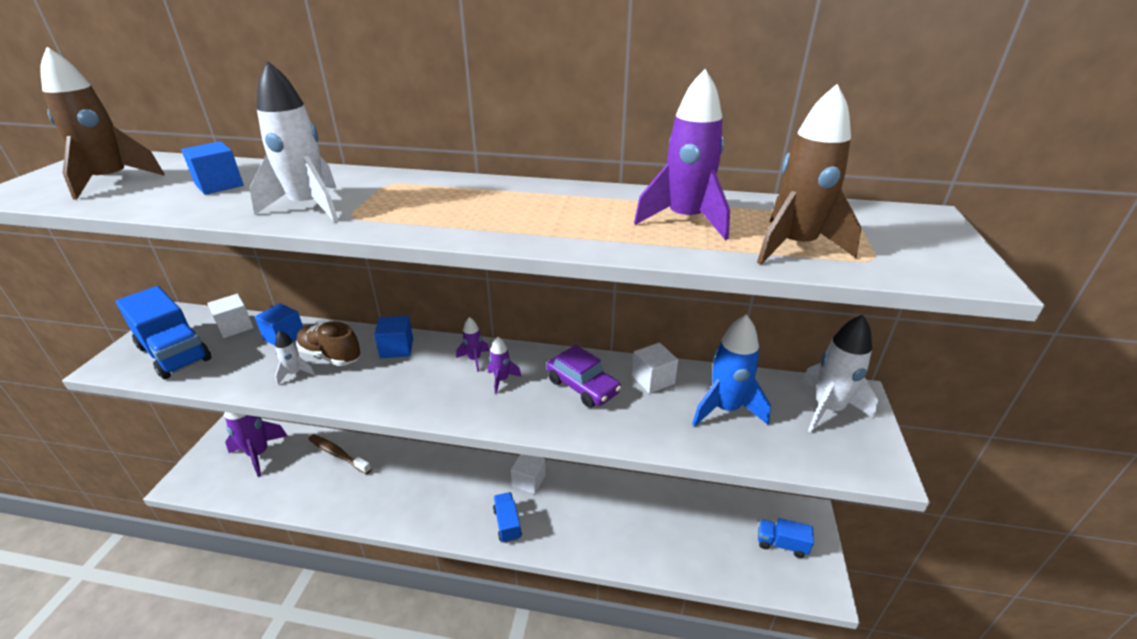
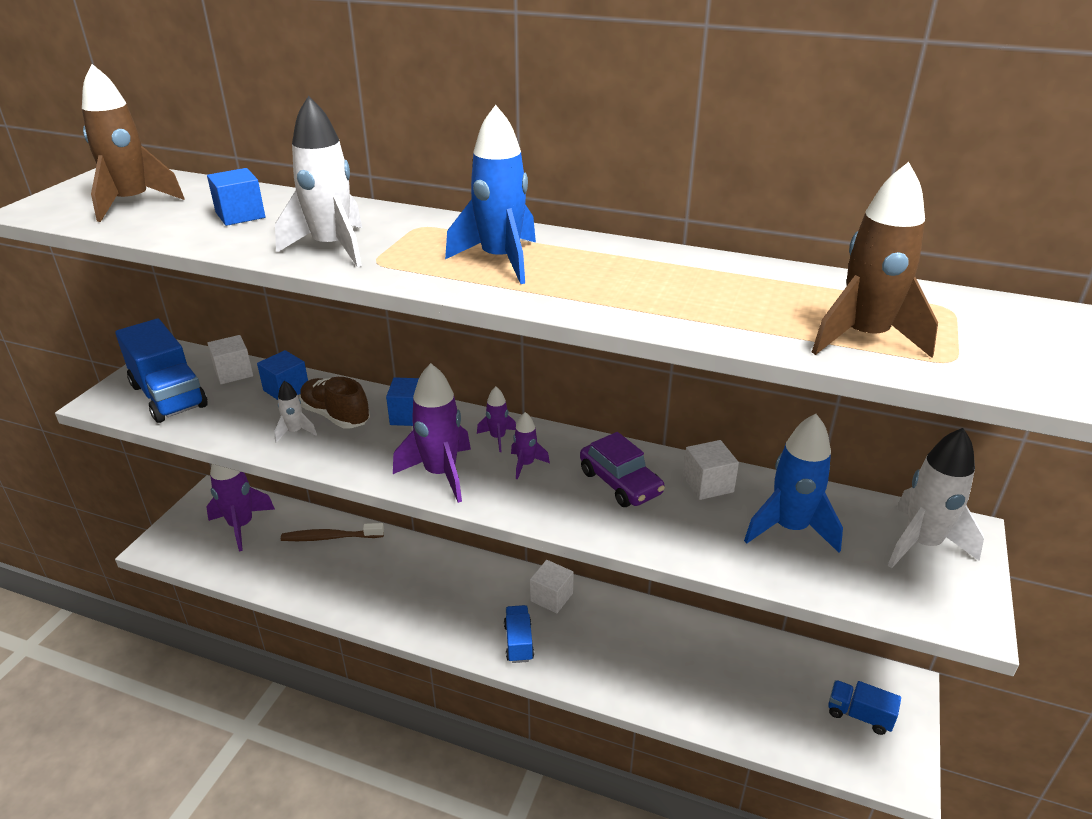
camera: 10 degrees right, 0 degrees up
(338, 454) = (330, 537): brown toothbrush -> brown toothbrush turned 45 degrees counterclockwise
(466, 206) = (500, 260): none -> blue rocket
(685, 220) = (745, 296): purple rocket -> purple rocket (440, 474)

